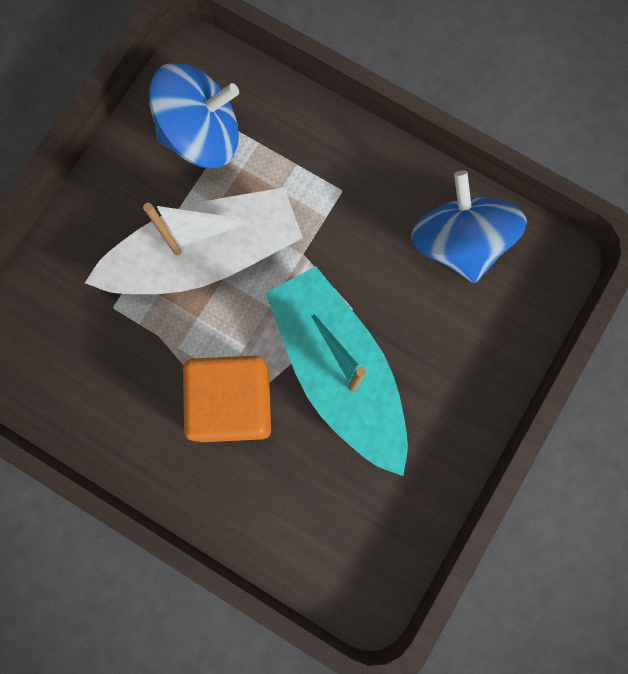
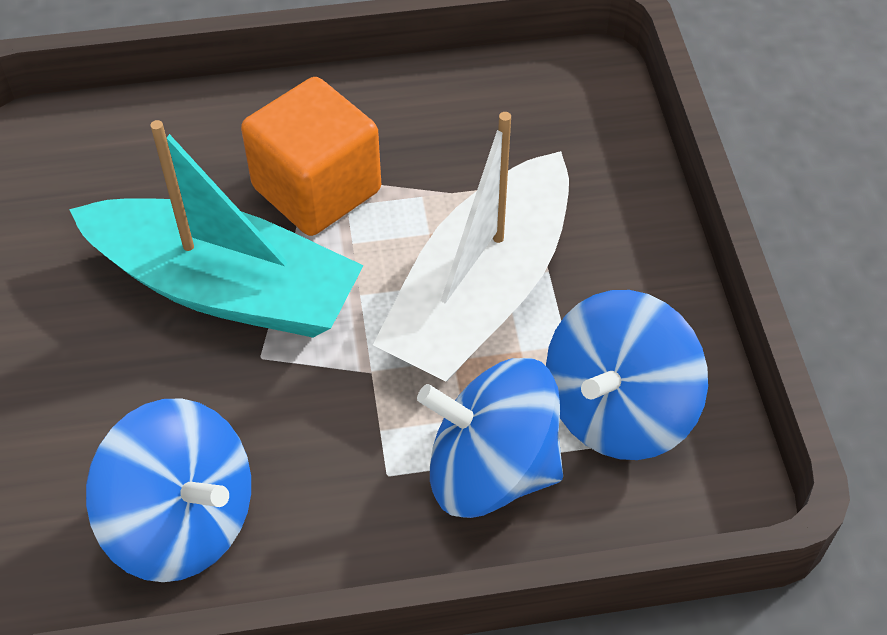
camera: 140 degrees right, 25 degrees down
(291, 154) = (491, 469): none -> blue spinning top

